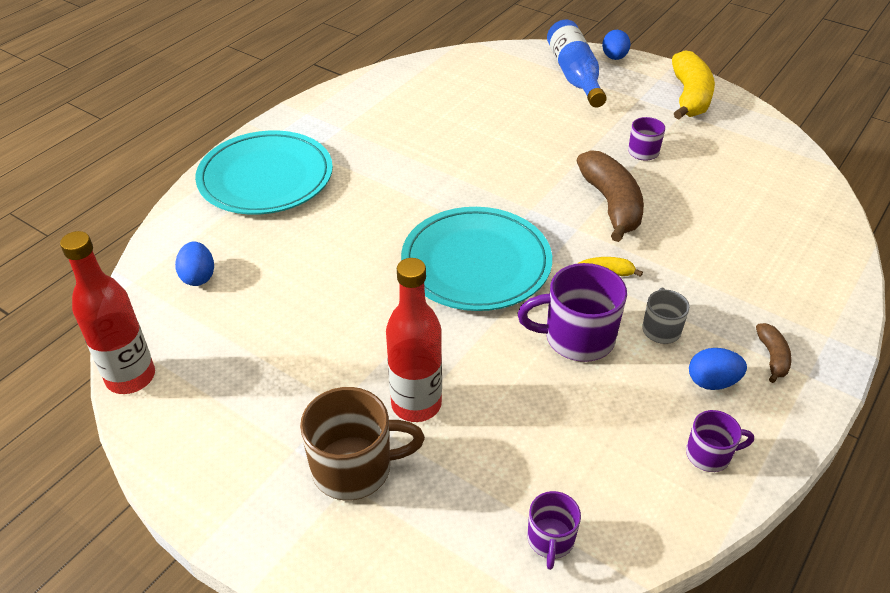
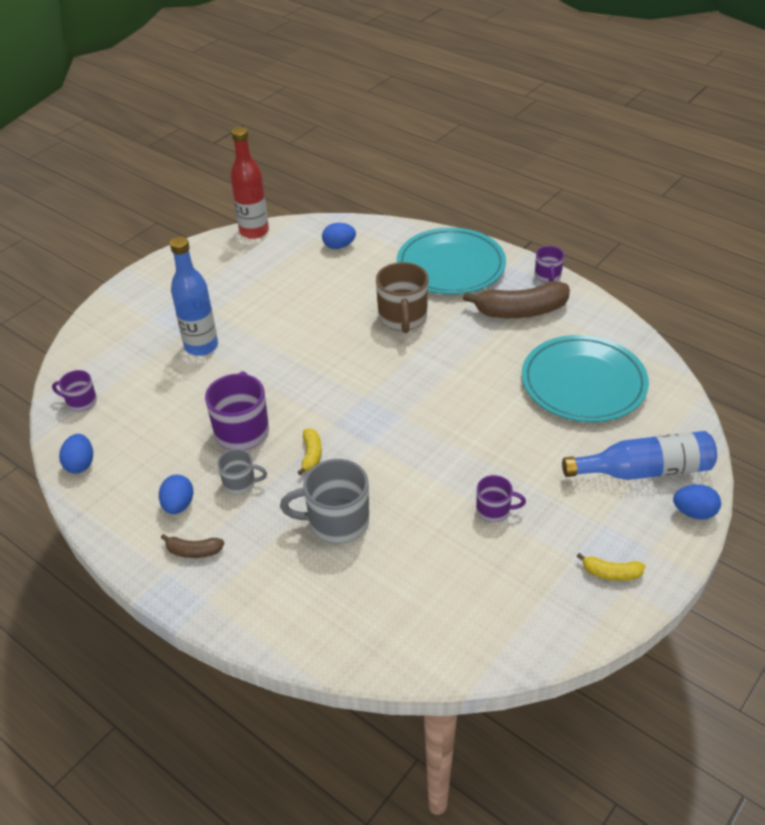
camera: 95 degrees right, 0 degrees up
(354, 468) = (160, 321): brown mug -> brown mug (402, 318)
(416, 404) = (201, 346): red bottle -> blue bottle
(476, 263) = (335, 379): turquoise plate -> turquoise plate (583, 383)
(611, 204) = (406, 472): brown banana -> brown banana (521, 311)
(675, 507) = (80, 464): none -> blue egg
(689, 97) = (611, 573): yellow banana -> yellow banana, size x0.48
(690, 248) = (337, 521): none -> grey mug
(709, 454) = (114, 490): purple mug -> purple mug (547, 276)

